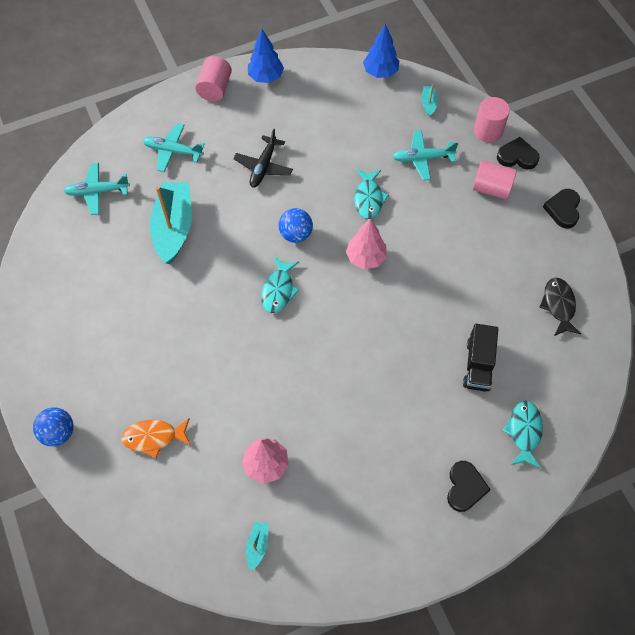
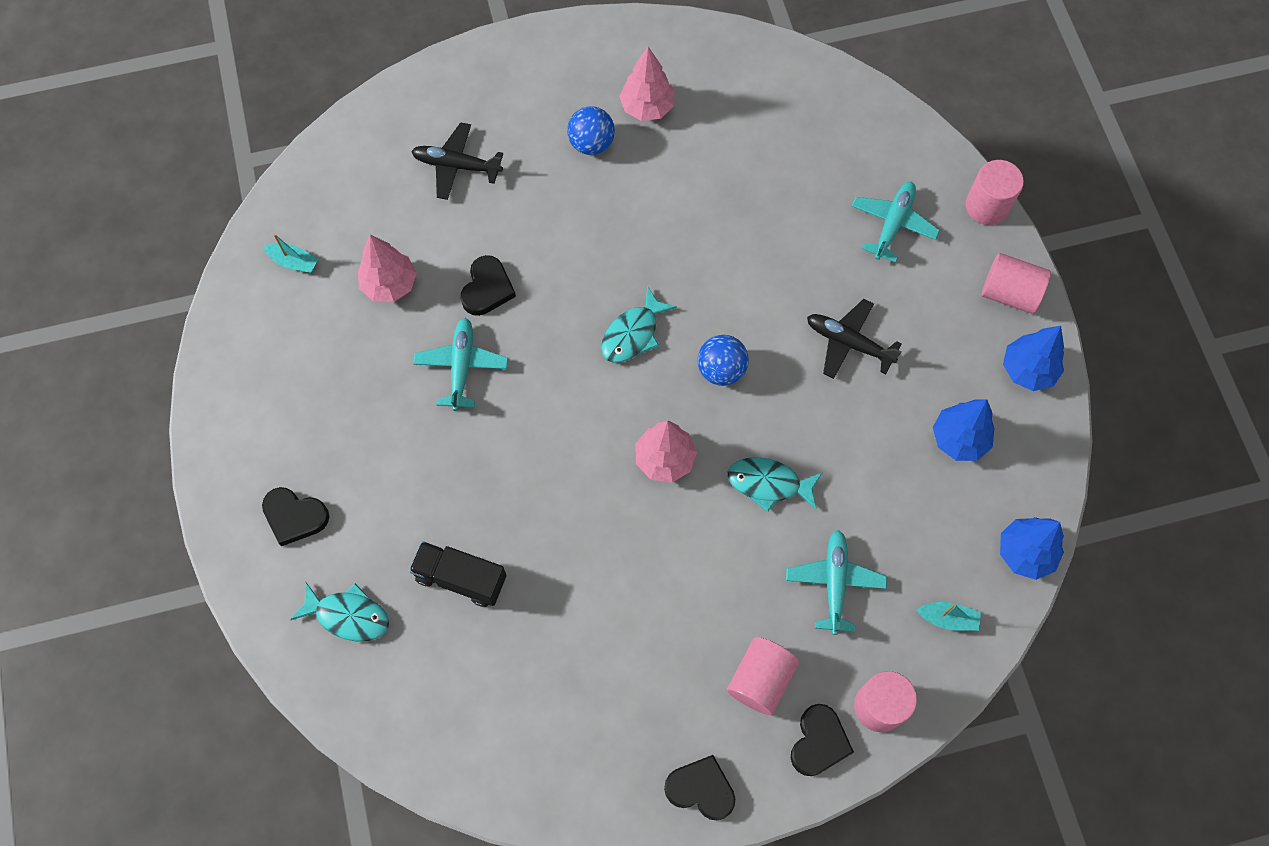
camera: 100 degrees right, 5 degrees up
(58, 432) = (488, 68): blue ball -> blue ball (591, 143)
(90, 310) = (647, 107): none -> pink tree
(97, 192) = (833, 125): turquoise plane -> turquoise plane (462, 366)
(153, 103) = (987, 206): none -> pink cylinder
(154, 437) = (456, 166): orange fish -> black plane
(174, 228) = (758, 213): turquoise boat -> none
(258, 392) = (487, 289): none -> black heart
(278, 290) = (633, 334): turquoise fish -> turquoise fish turned 75 degrees counterclockwise
(317, 106) = (959, 439): none -> blue tree
(558, 305) = (529, 726): black fish -> none

